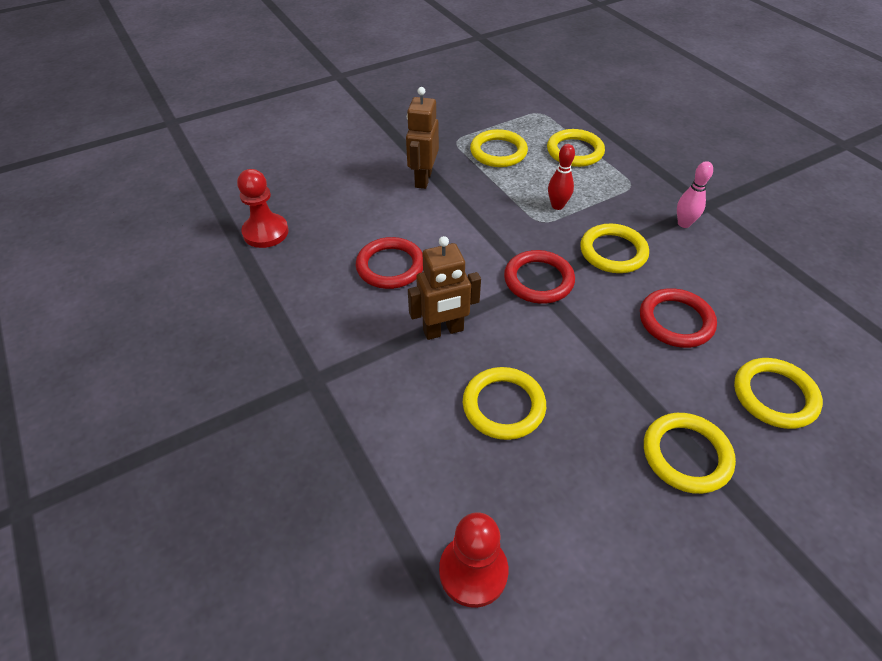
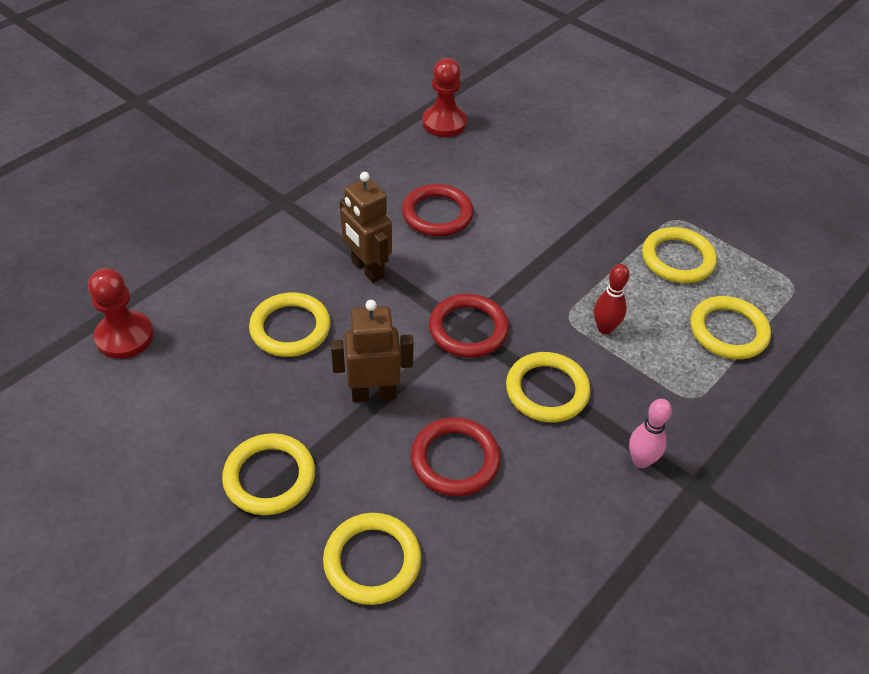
camera: 70 degrees right, 0 degrees up
(423, 179) = (586, 207): brown robot -> brown robot (373, 394)

